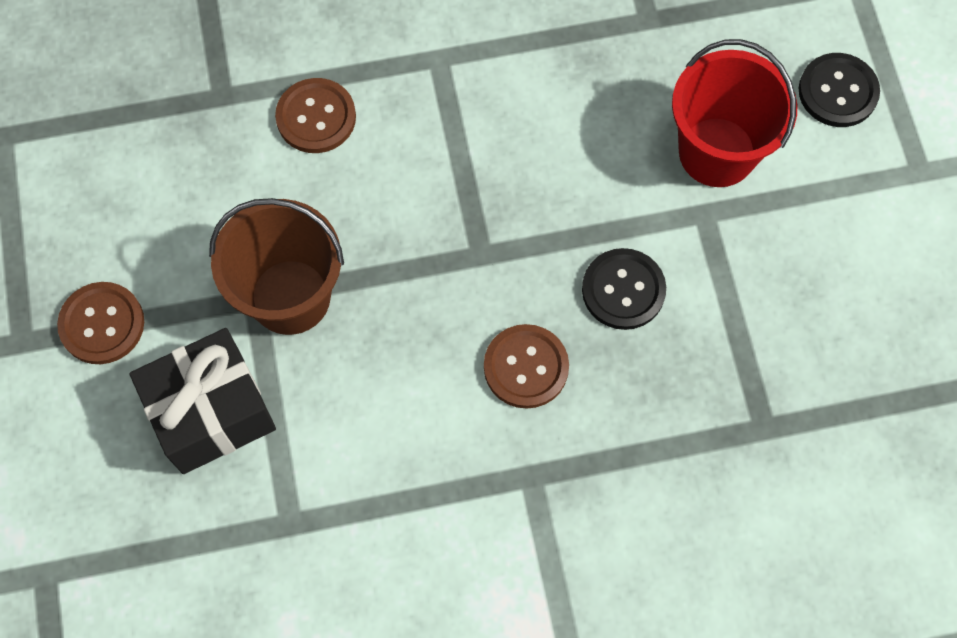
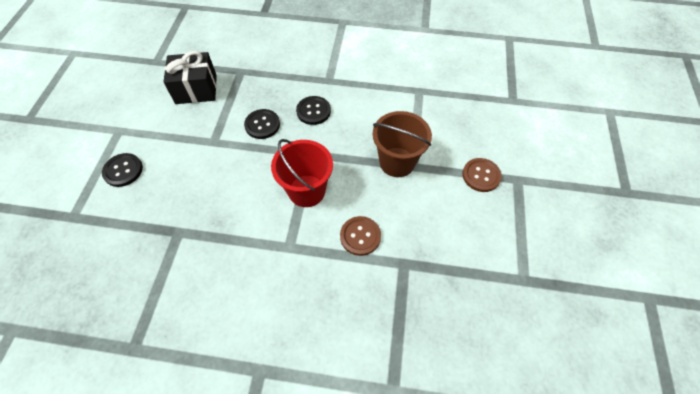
camera: 160 degrees left, 10 degrees down
(211, 412) = (440, 131): black gift -> black gift (196, 89)
(526, 367) = (313, 111): brown button -> black button
(717, 152) = (191, 163): red bucket -> red bucket (306, 191)

